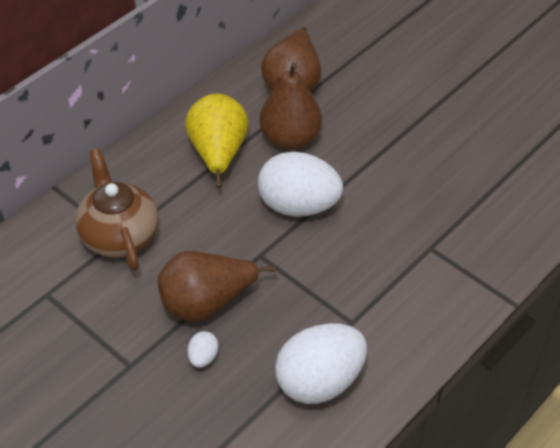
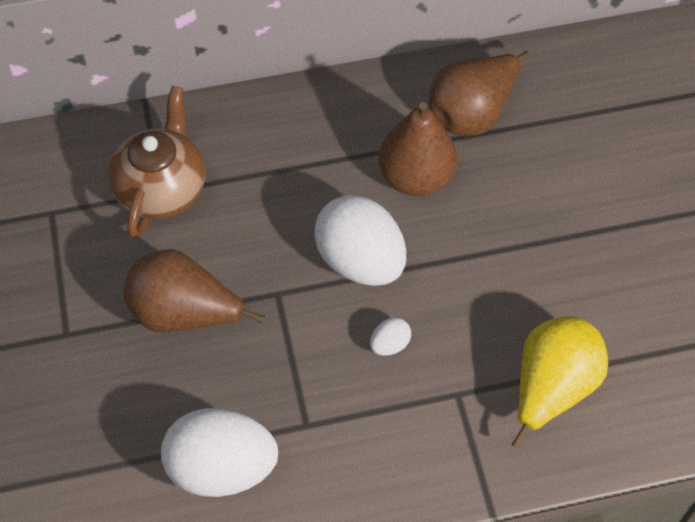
camera: 35 degrees right, 10 degrees up
(203, 357) = (136, 369): white egg -> white egg (390, 344)
(218, 154) = (328, 153): yellow pear -> yellow pear (551, 388)

